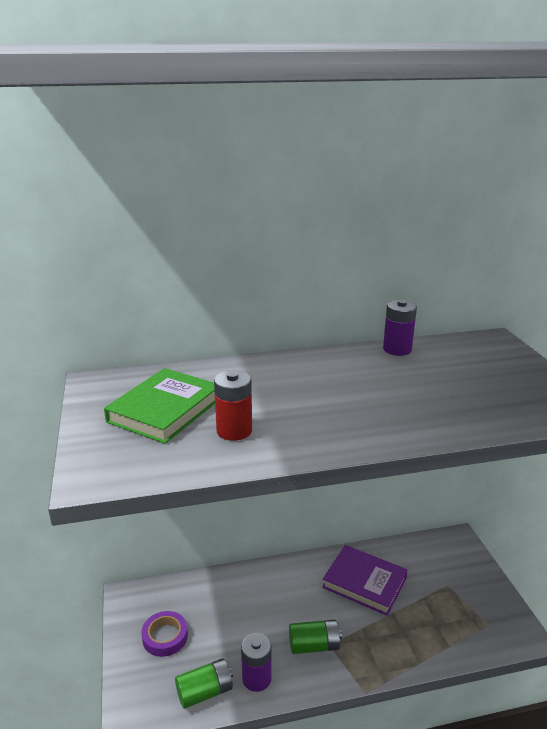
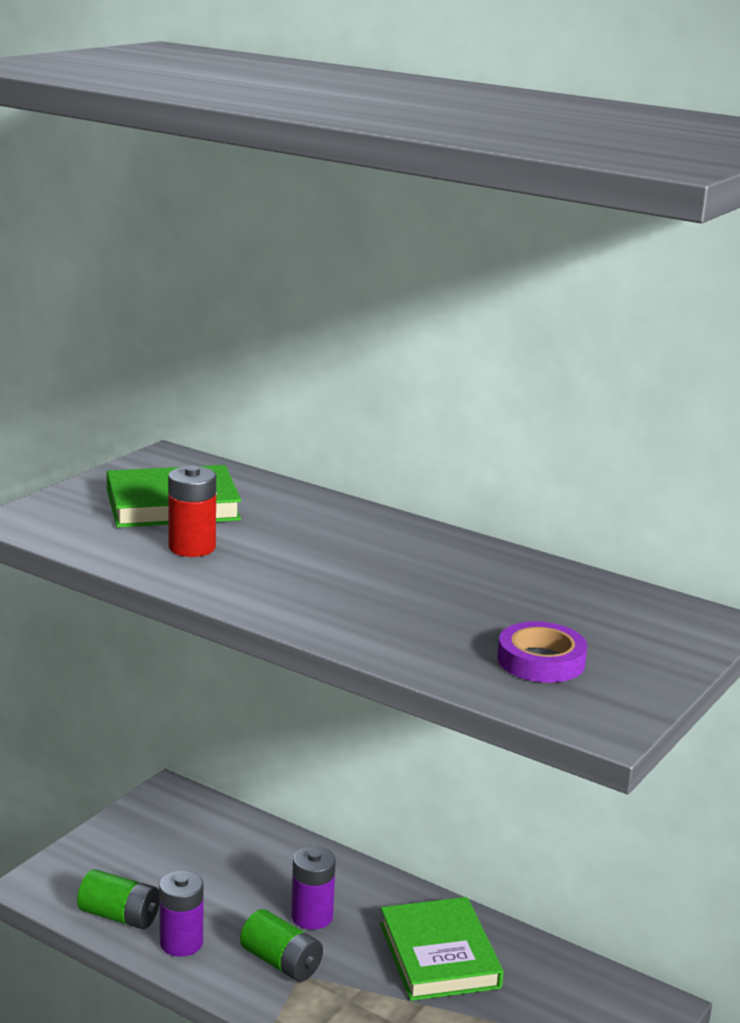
camera: 45 degrees right, 5 degrees down
(165, 637) = (152, 849): purple tape -> purple tape (541, 661)
(364, 583) = (439, 955): purple book -> green book
(397, 349) = (543, 570): purple battery -> purple battery (312, 916)

